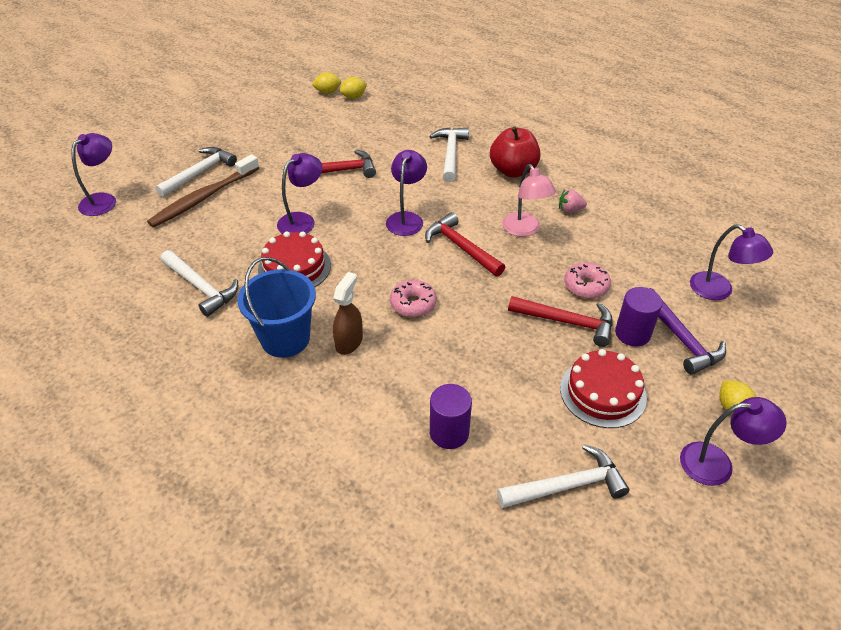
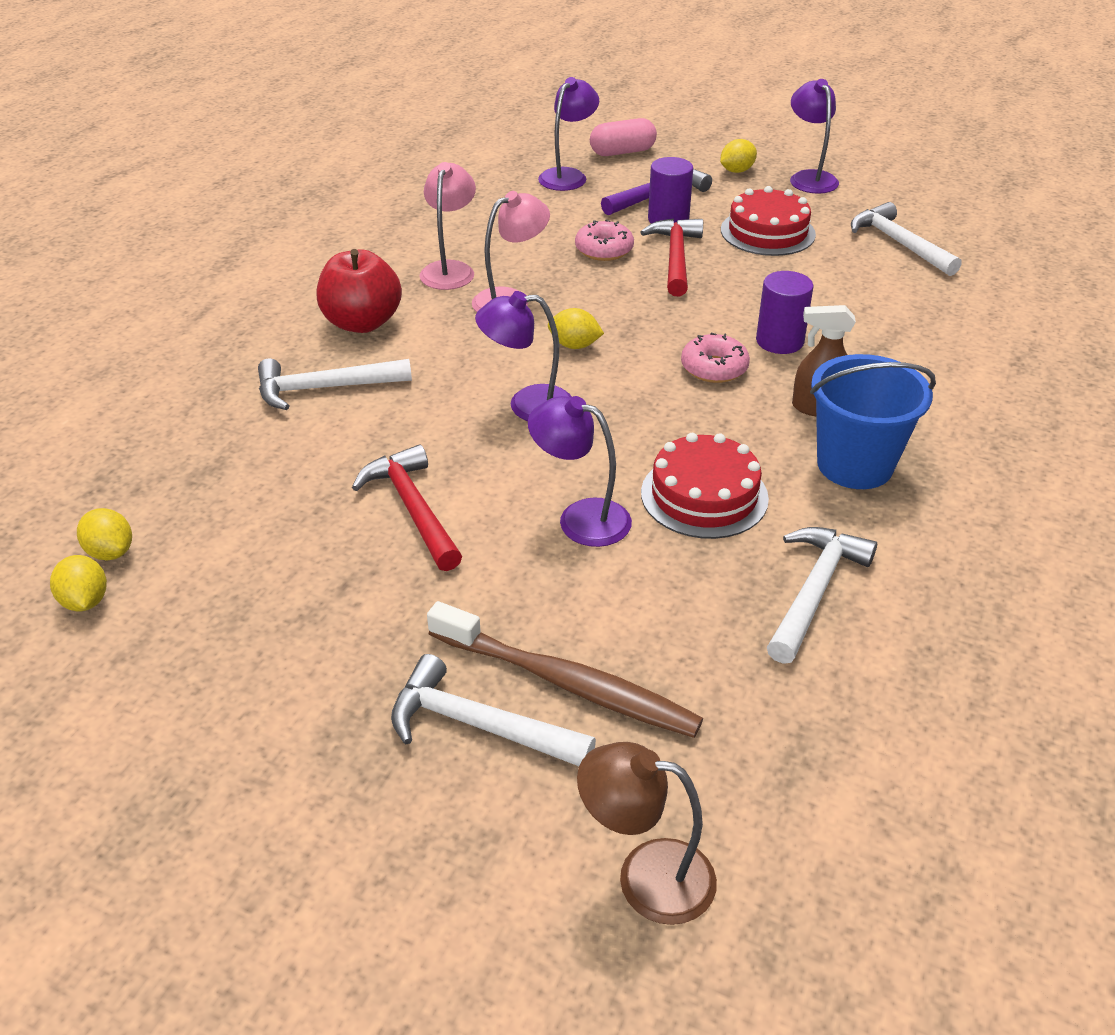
camera: 105 degrees left, 5 degrees down
(104, 200) = (646, 876): purple lamp -> brown lamp
(449, 433) = (896, 313): purple cylinder -> purple cylinder (779, 341)
(461, 247) = (574, 345): red hammer -> yellow lemon
(570, 210) = (450, 270): pink strawberry -> pink lamp
(771, 335) = (622, 152): none -> pink capsule

